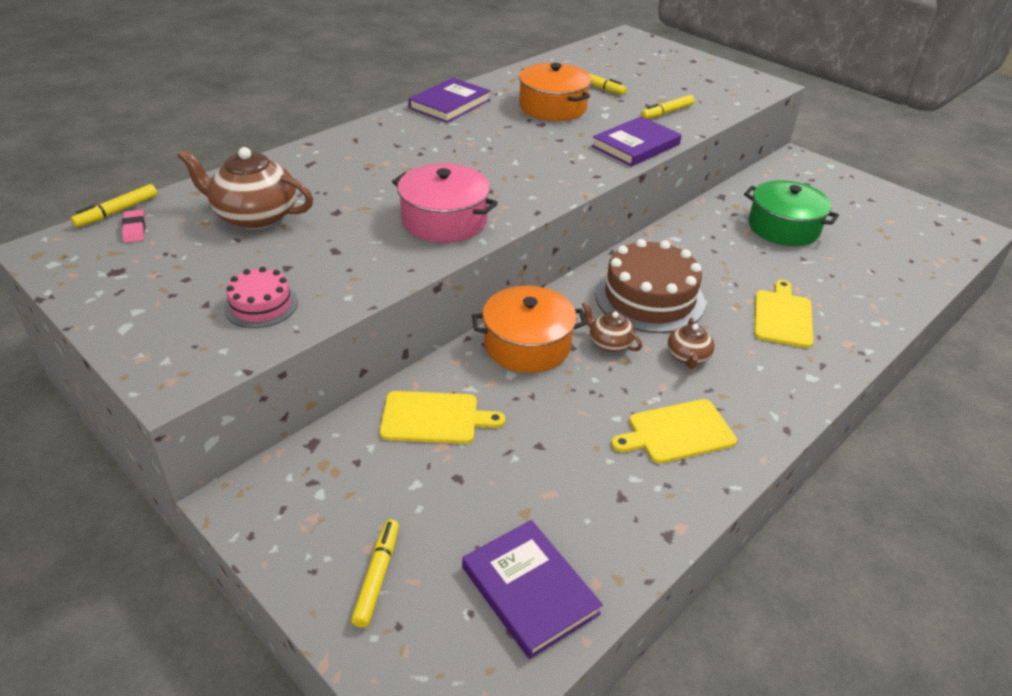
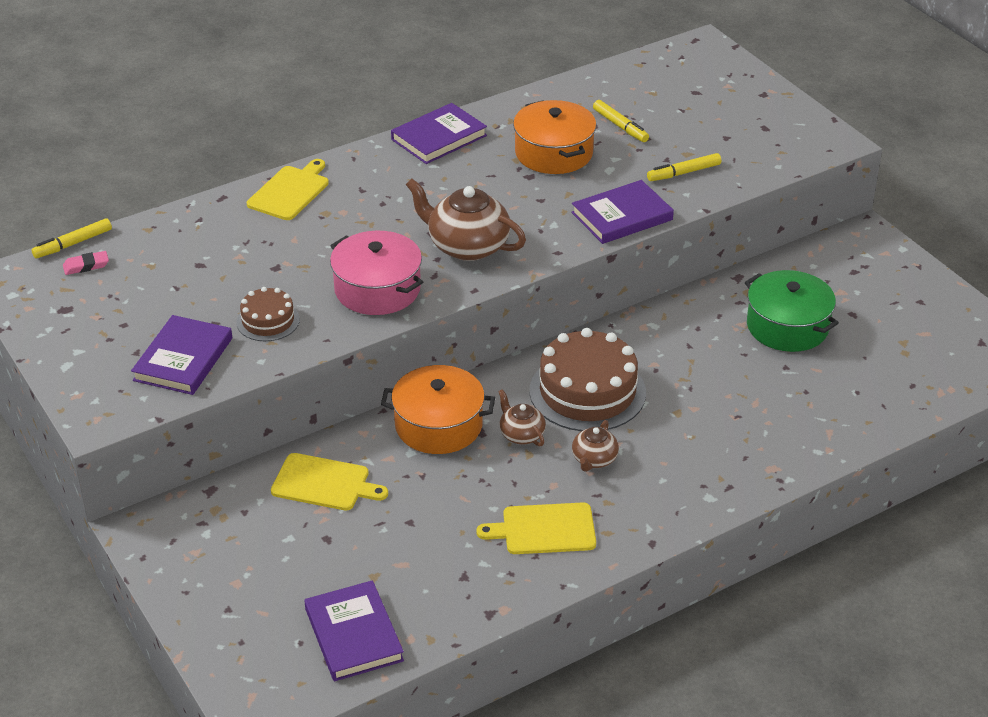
camera: 15 degrees right, 0 degrees up
(134, 229) = (86, 266): pink eraser -> pink eraser turned 75 degrees clockwise
(254, 216) = (197, 263): brown teapot -> brown teapot (467, 246)
(261, 305) = (183, 359): pink cake -> purple book
(343, 259) = (268, 321): none -> brown cake
(377, 576) = (235, 604): yellow marker -> none
(783, 316) = (720, 430): yellow cutting board -> yellow cutting board (290, 191)

